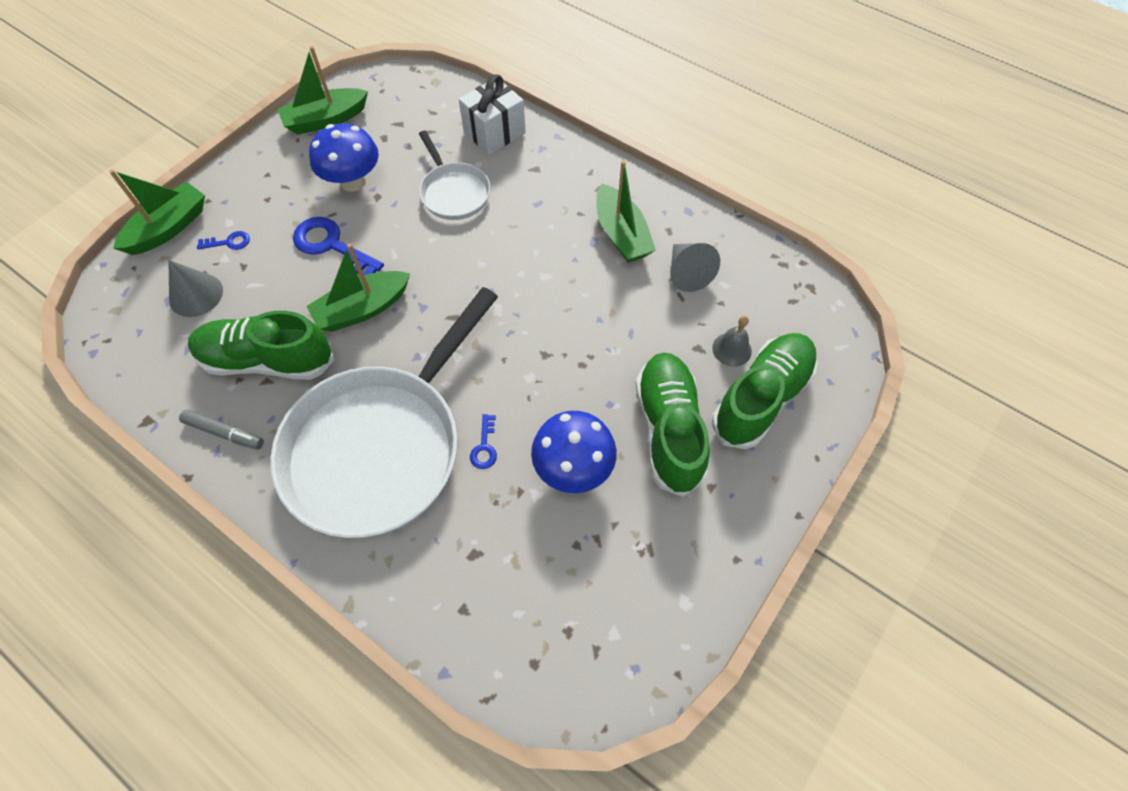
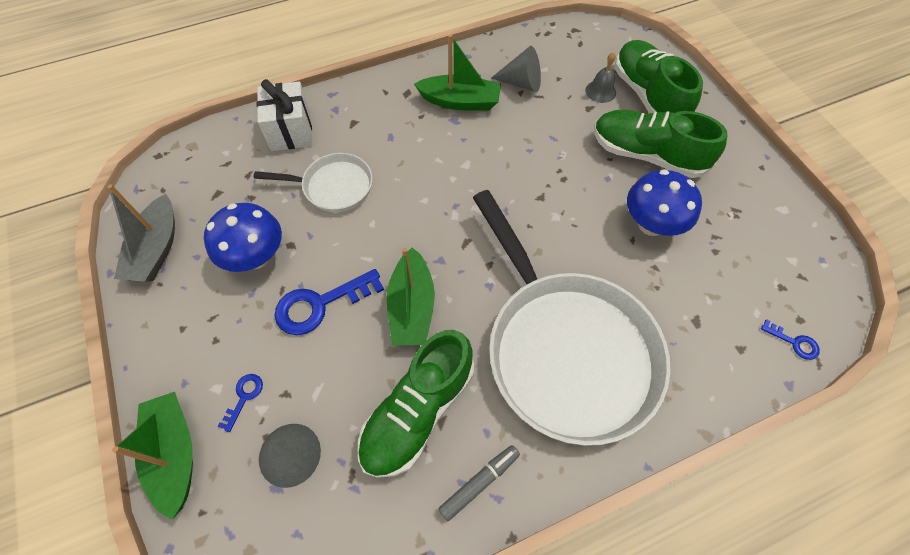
camera: 60 degrees left, 0 degrees up
(326, 120) = (156, 249): green boat -> grey boat
(484, 447) = (604, 273): blue key -> blue key (794, 342)

